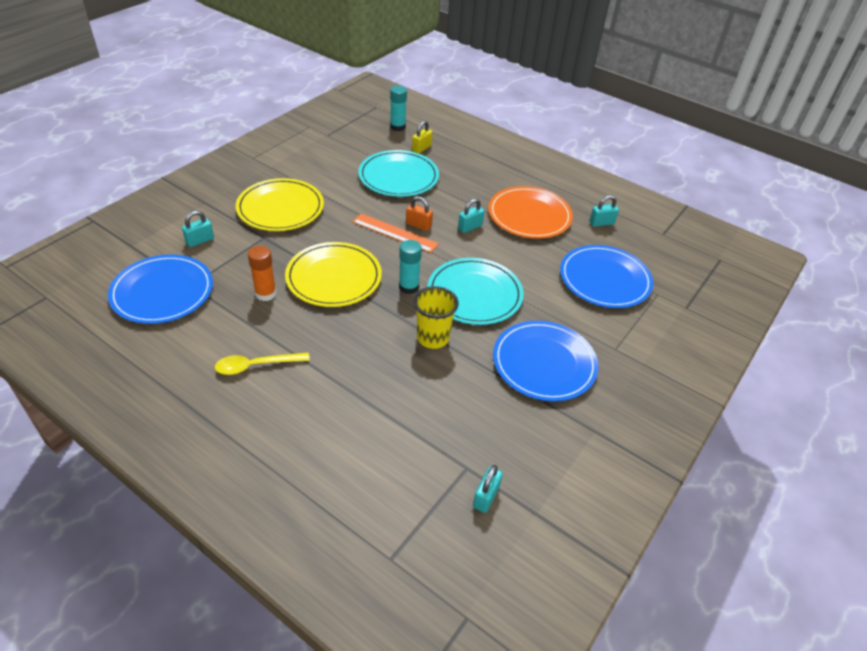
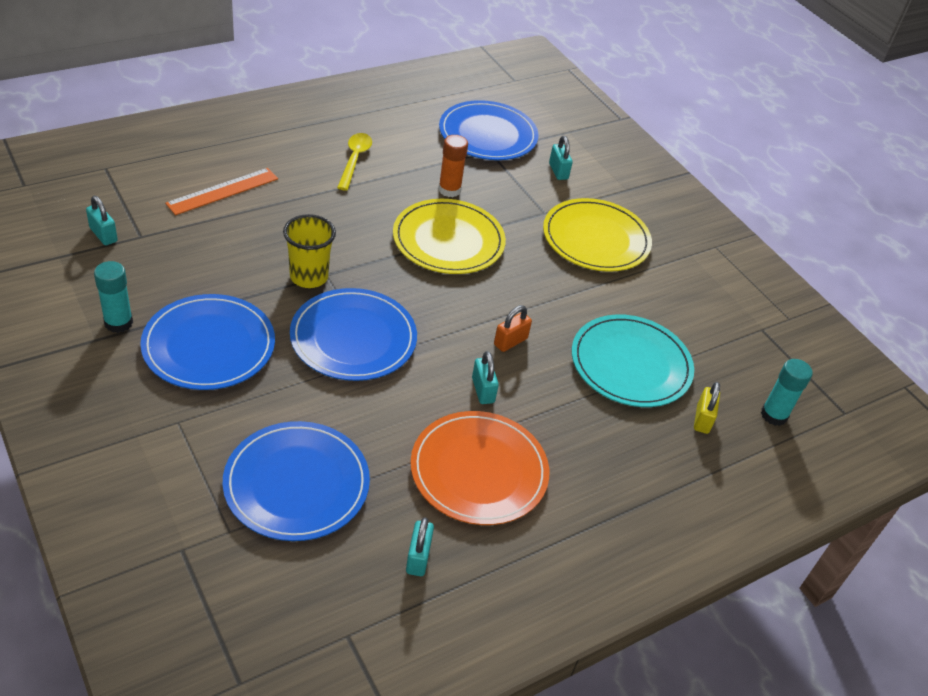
camera: 110 degrees right, 0 degrees up
(395, 233) = (504, 314): orange ruler -> orange ruler (223, 191)
(409, 287) = (399, 289): turquoise glue stick -> turquoise glue stick (118, 323)
(421, 148) = (702, 419): yellow padlock -> yellow padlock turned 45 degrees clockwise
(474, 294) = (353, 338): turquoise plate -> blue plate

